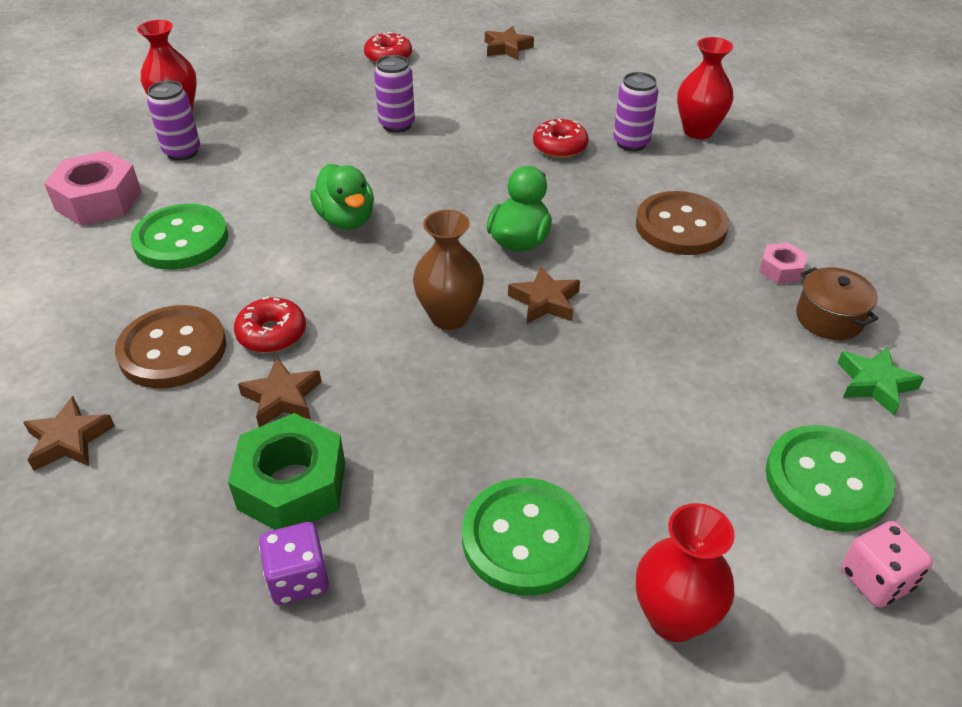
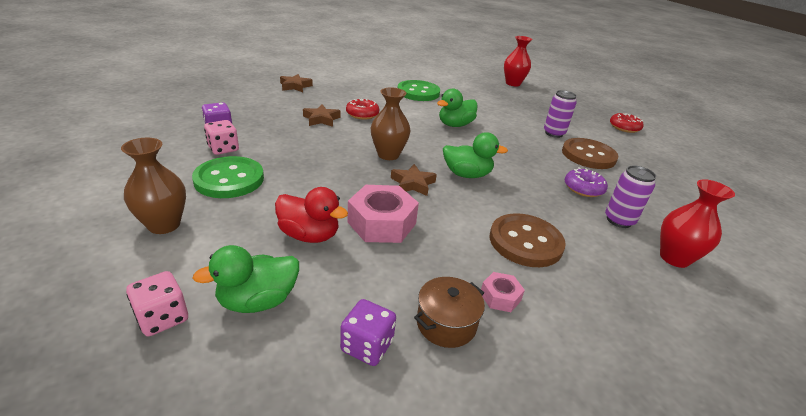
camera: 75 degrees right, 10 degrees down
(98, 200) = (436, 76): pink nut -> pink nut (382, 223)
(173, 350) = (347, 97): brown button -> brown button (588, 155)
(182, 152) = (482, 87): purple can -> none
(292, 485) = (269, 125): green nut -> none
(398, 560) = (223, 149): none -> pink dice
(507, 48) = (689, 166): brown star -> none
(560, 147) = (583, 188): red donut -> purple donut
(673, 618) = (164, 225): red vase -> brown vase
(685, 427) = (309, 235): none -> red duck
(827, 480) = (258, 301): green button -> green duck
(874, 384) = (367, 346): green star -> purple dice

